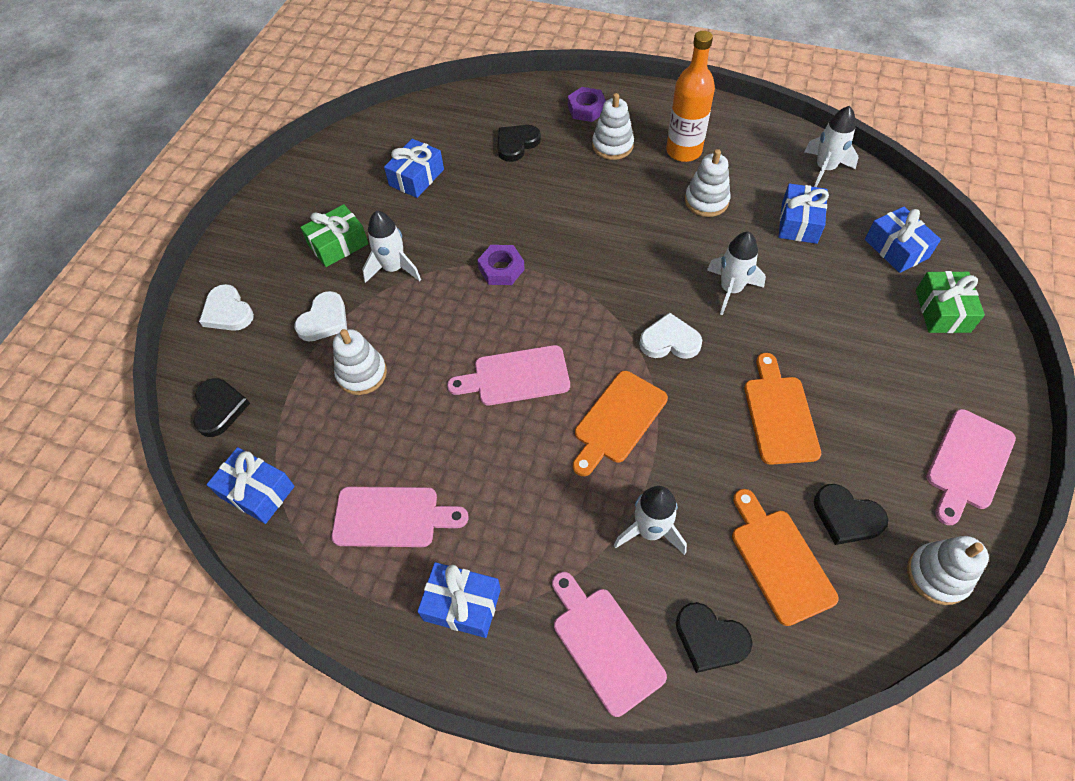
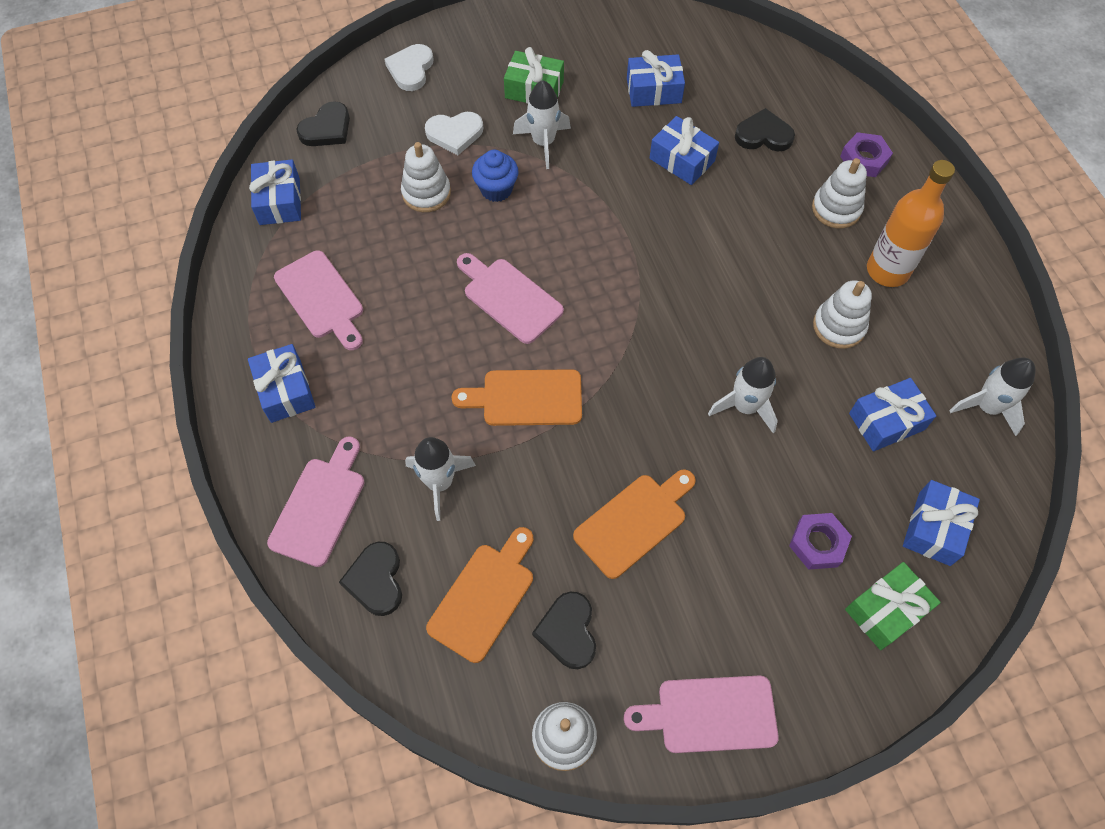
camera: 50 degrees right, 5 degrees up
(406, 324) = (496, 189): none -> blue cupcake
(493, 199) = (682, 160): none -> blue gift
(501, 269) = (610, 216): purple nut -> purple nut (818, 543)
(669, 341) = (642, 390): white heart -> none

